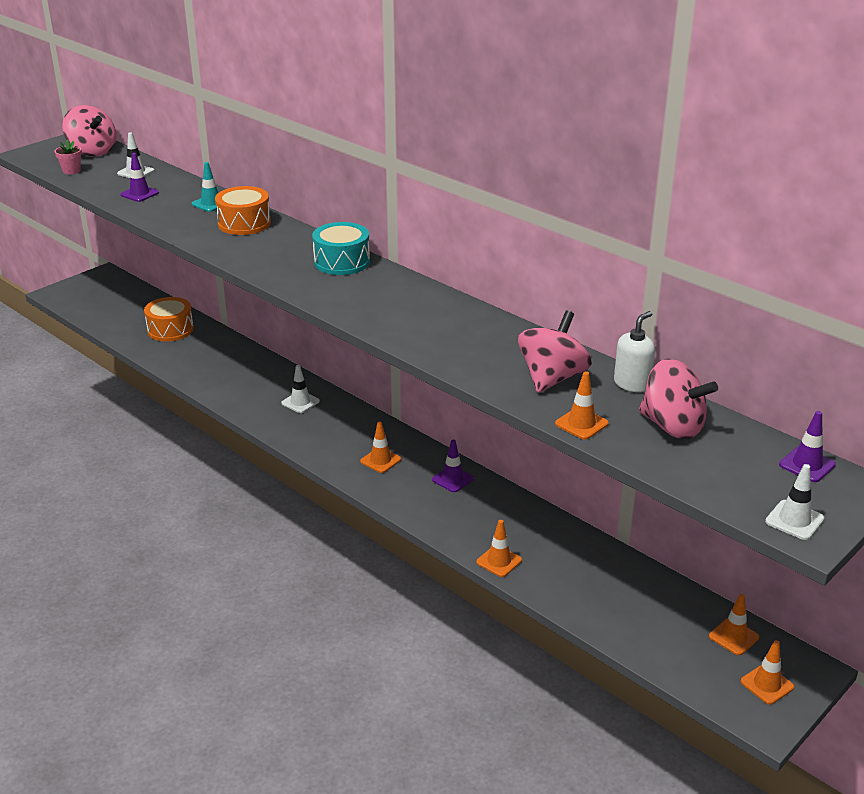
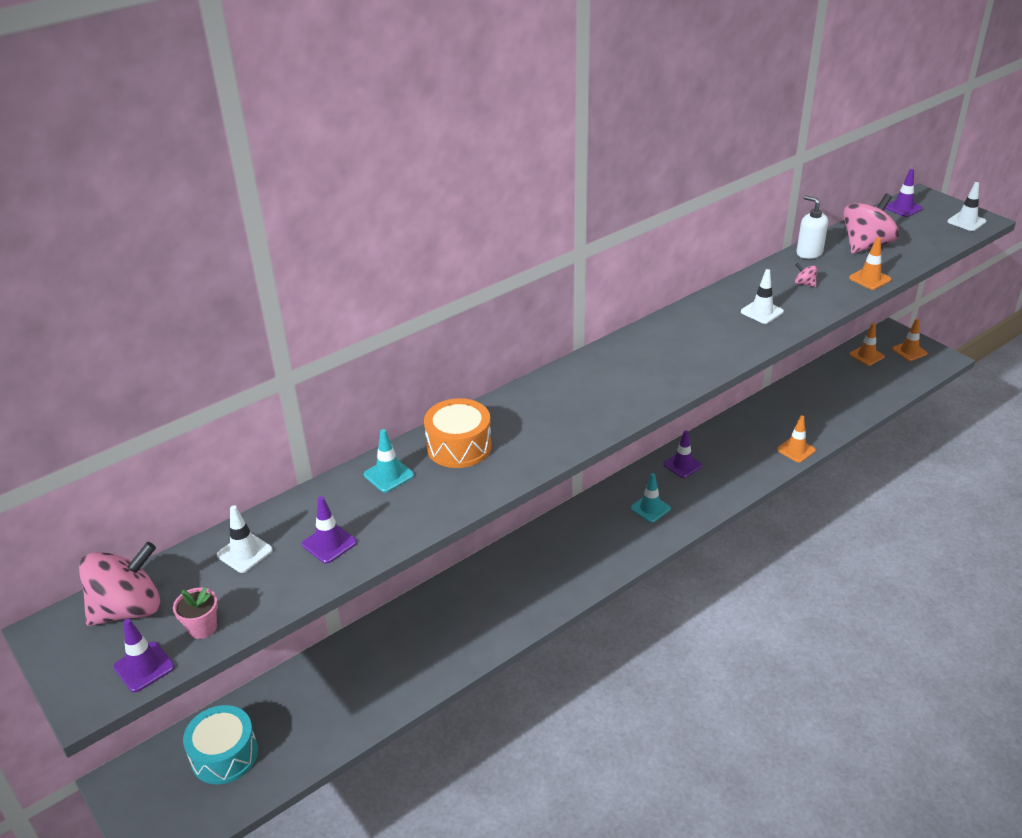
camera: 80 degrees left, 5 degrees up
(44, 162) = (144, 667): none -> purple traffic cone
(170, 329) = (331, 688): orange drum -> none
(300, 402) = (536, 563): white traffic cone -> white traffic cone (762, 312)
(342, 262) = (577, 378): turquoise drum -> turquoise drum (224, 755)
(380, 460) = (650, 508): orange traffic cone -> turquoise traffic cone
(552, 378) = (804, 284): pink spinning top -> pink spinning top, size x0.42

